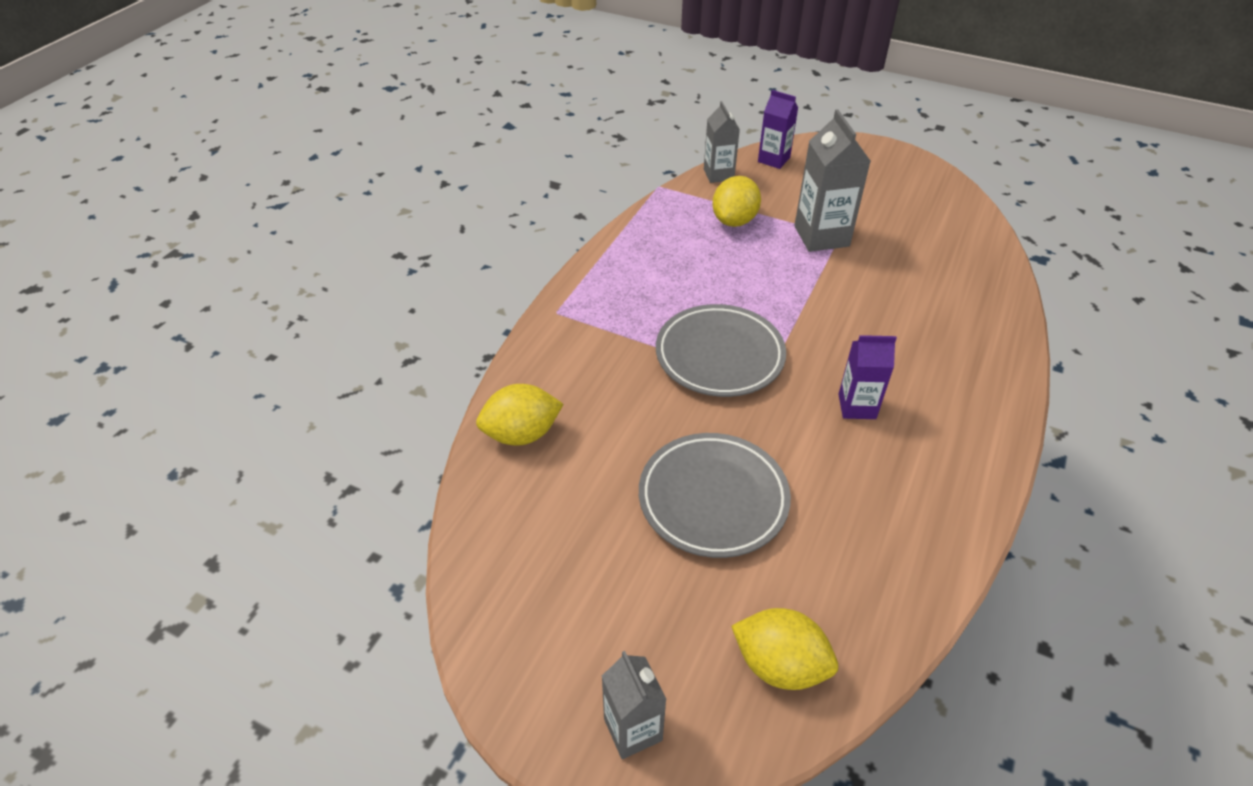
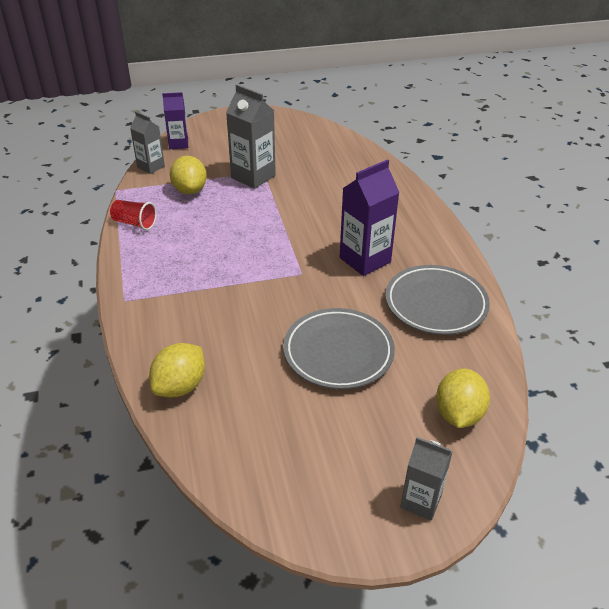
camera: 40 degrees left, 5 degrees down
(642, 232) = (135, 223): none -> red cup
(719, 355) = (261, 272): grey plate -> grey plate (435, 304)
(780, 665) = (458, 414): yellow lemon -> yellow lemon turned 60 degrees counterclockwise
(857, 406) = (365, 260): purple carton -> purple carton, size x1.59

